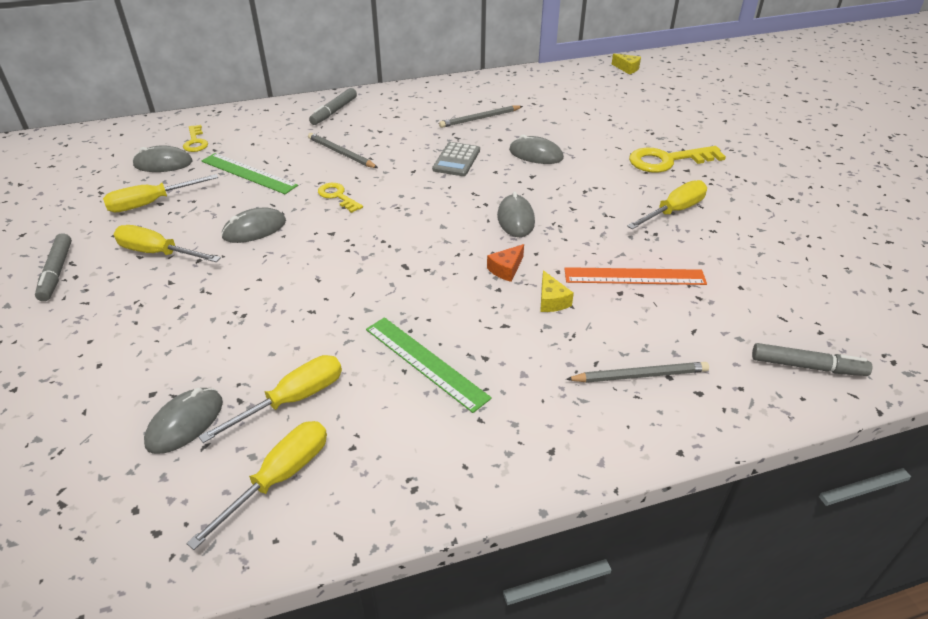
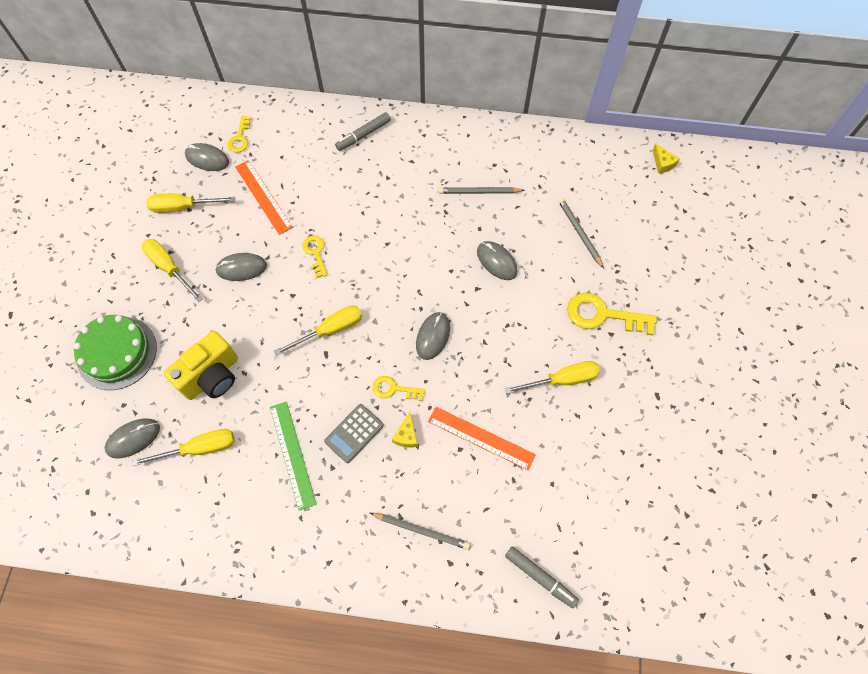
camera: 25 degrees right, 25 degrees up
(56, 272) = (101, 262): grey marker -> none
(117, 346) = (117, 353): none -> green cake
(248, 173) = (263, 197): green ruler -> orange ruler
(269, 327) = (212, 376): none -> yellow camera
(279, 478) = (168, 506): yellow screwdriver -> yellow screwdriver (330, 330)
(341, 153) = (343, 197): grey pencil -> grey pencil (579, 233)
(456, 160) = (428, 243): grey calculator -> grey calculator (354, 433)
(506, 269) = (394, 389): orange cheese -> yellow key

